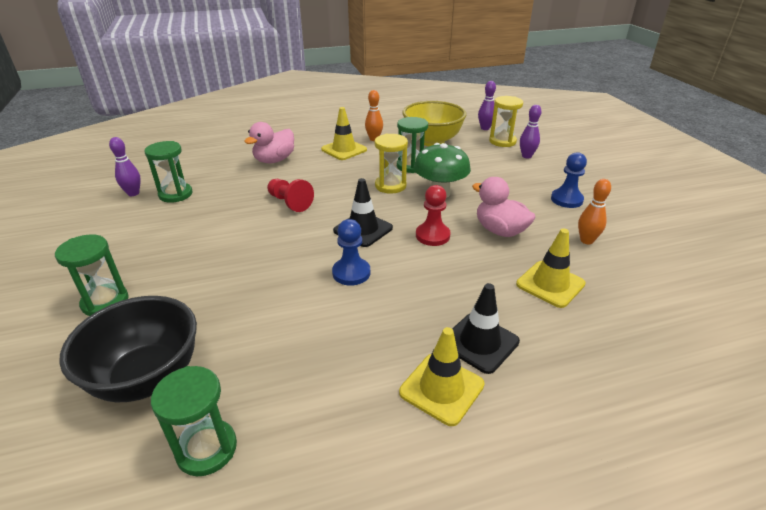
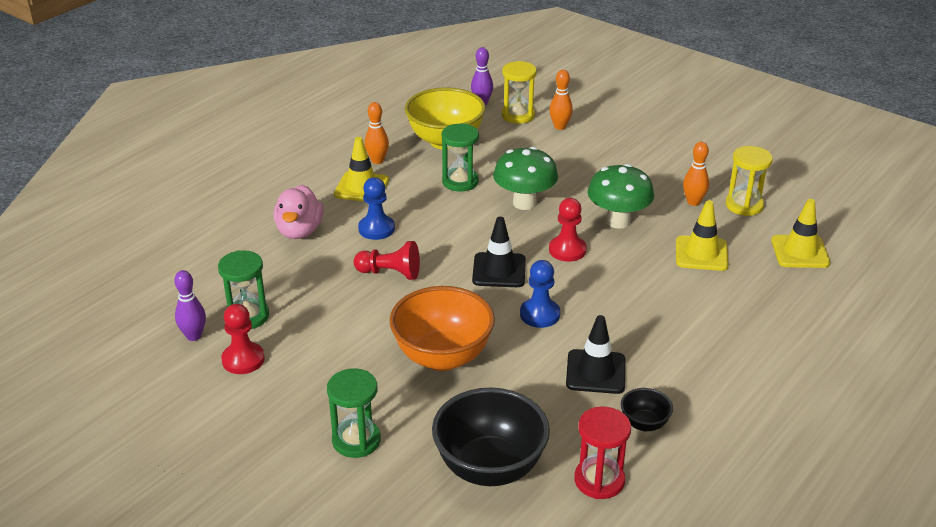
camera: 35 degrees left, 0 degrees up
(133, 217) = (243, 360): none -> red pawn
(207, 449) = (599, 480): green hourglass -> red hourglass
(242, 271) = (442, 357): none -> orange bowl
(316, 415) = (644, 424): none -> black bowl
(390, 186) = (467, 213): yellow hourglass -> yellow hourglass (744, 205)
(441, 388) = (704, 365): yellow traffic cone -> yellow traffic cone (800, 252)
(479, 342) = (697, 322): black traffic cone -> black traffic cone (595, 372)
(500, 231) = (618, 221): pink duck -> green mushroom
(526, 156) = (560, 127): purple bowling pin -> orange bowling pin
(566, 199) = (641, 166): blue pawn -> blue pawn (376, 229)

